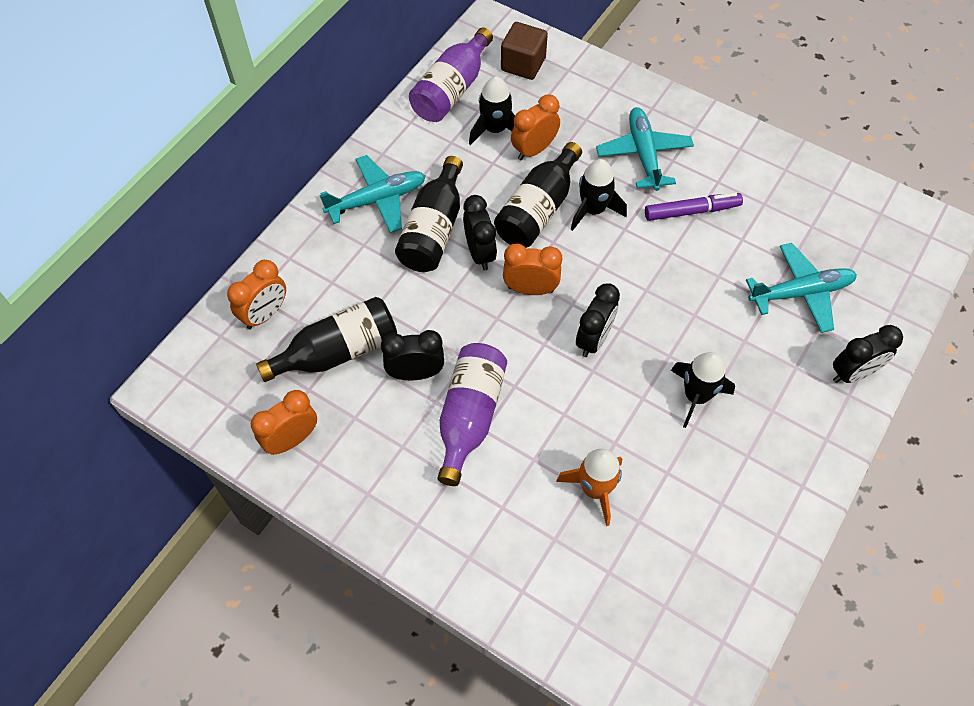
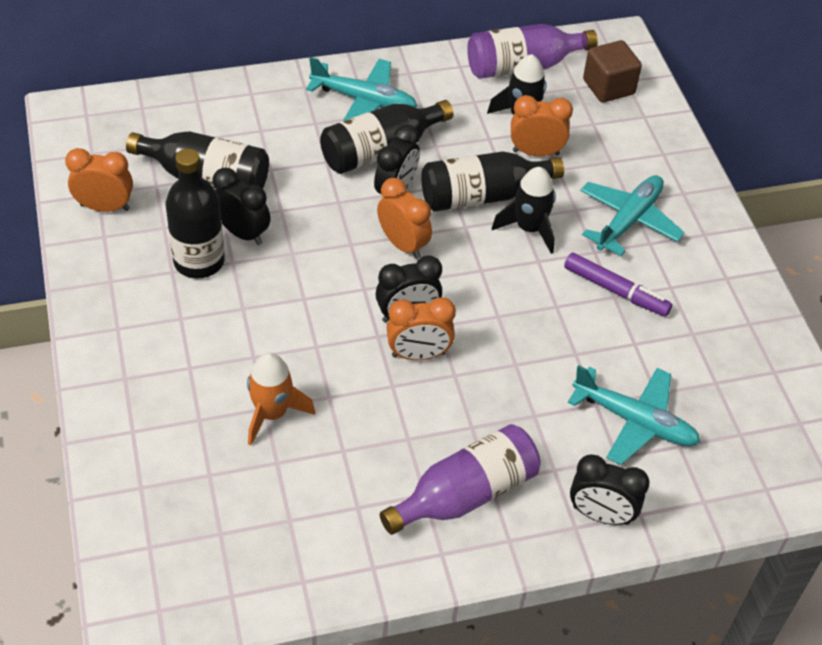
camera: 40 degrees right, 10 degrees down
(265, 314) = (188, 116): orange clock -> orange clock (418, 354)
(412, 422) = (199, 261): none -> black bottle
(469, 416) = (244, 291): purple bottle -> purple bottle (465, 494)
(696, 396) = (438, 419): black rocket -> none

